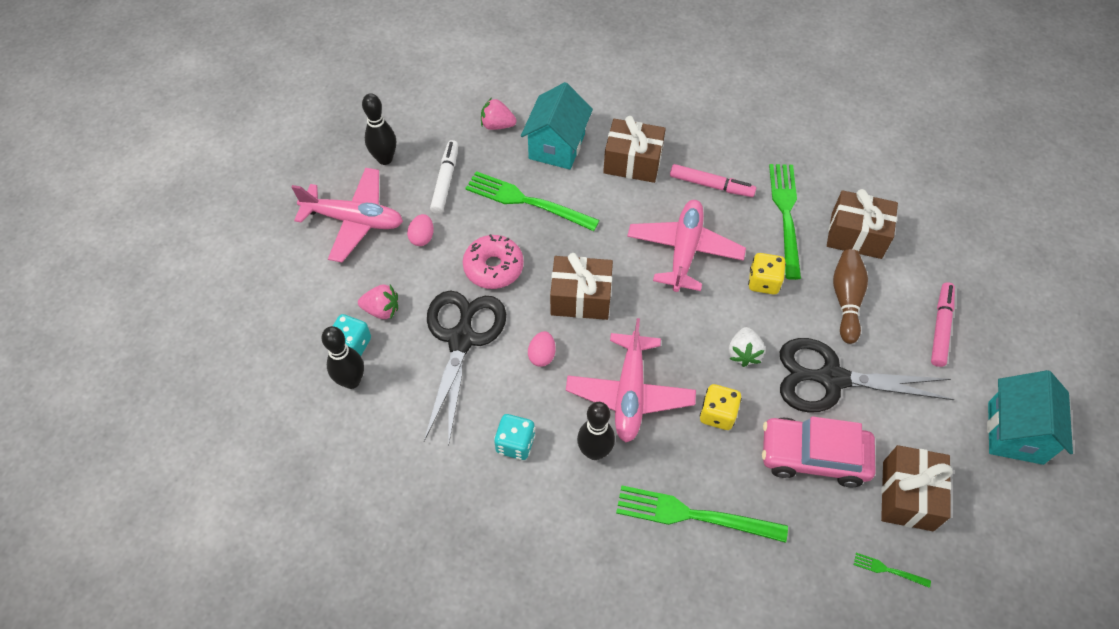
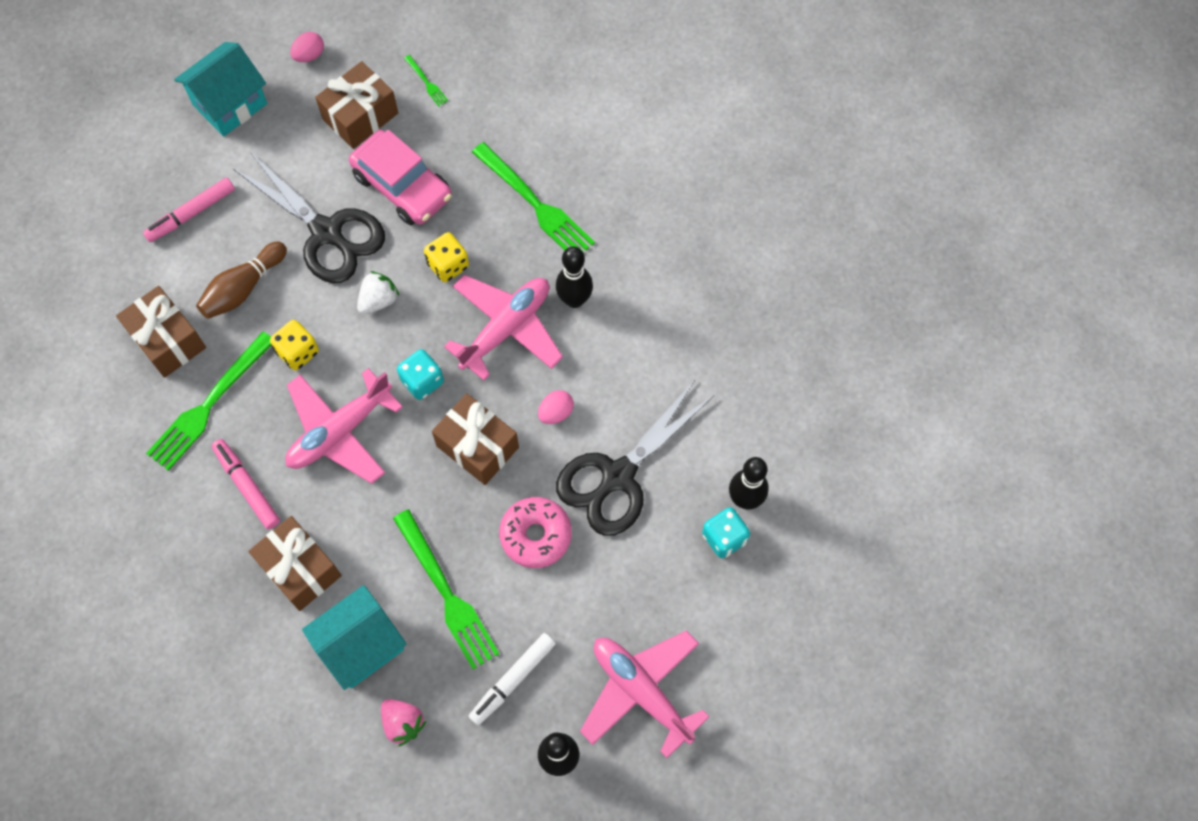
camera: 145 degrees left, 10 degrees up
(382, 310) = (674, 558): pink strawberry -> none
(422, 237) = (583, 620): pink egg -> pink egg (309, 55)
(515, 444) = (636, 348): turquoise dice -> turquoise dice (422, 381)

